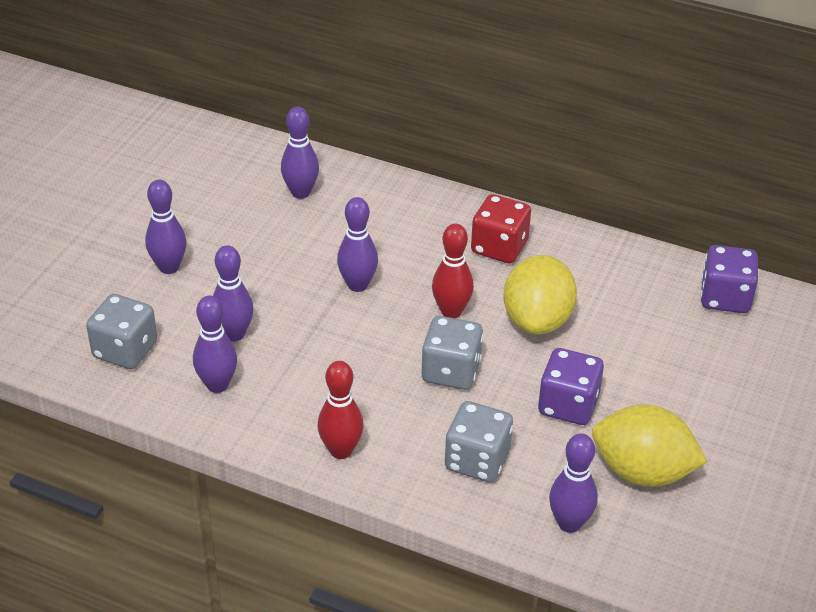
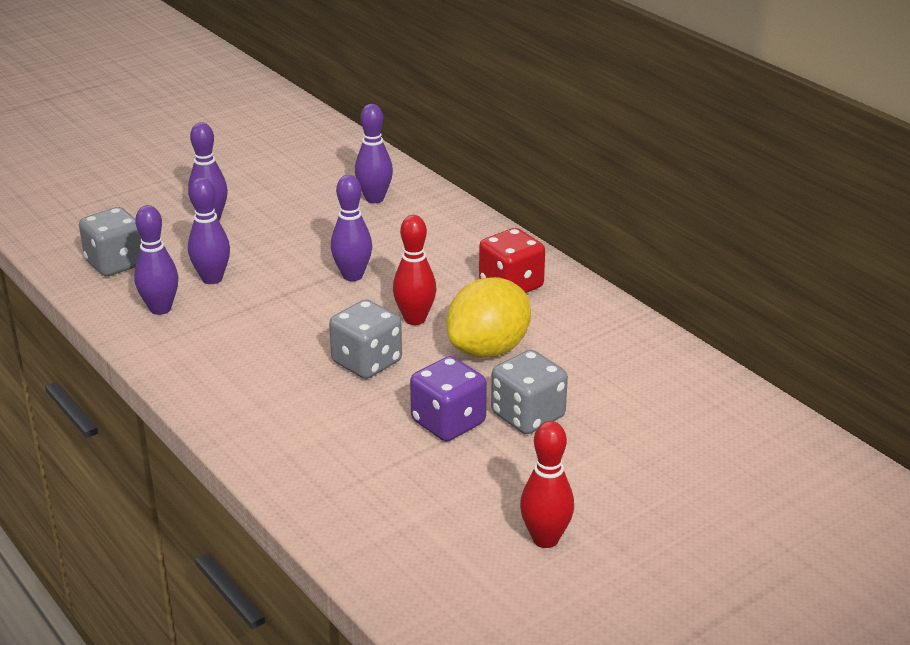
camera: 30 degrees right, 10 degrees down
(341, 450) = (209, 387): red bowling pin -> red bowling pin (545, 539)
(477, 460) = (318, 435): grey dice -> grey dice (528, 415)
(569, 523) = (351, 513): purple bowling pin -> none
(642, 472) = (465, 498): yellow lemon -> none
(725, 298) = (699, 389): purple dice -> none

